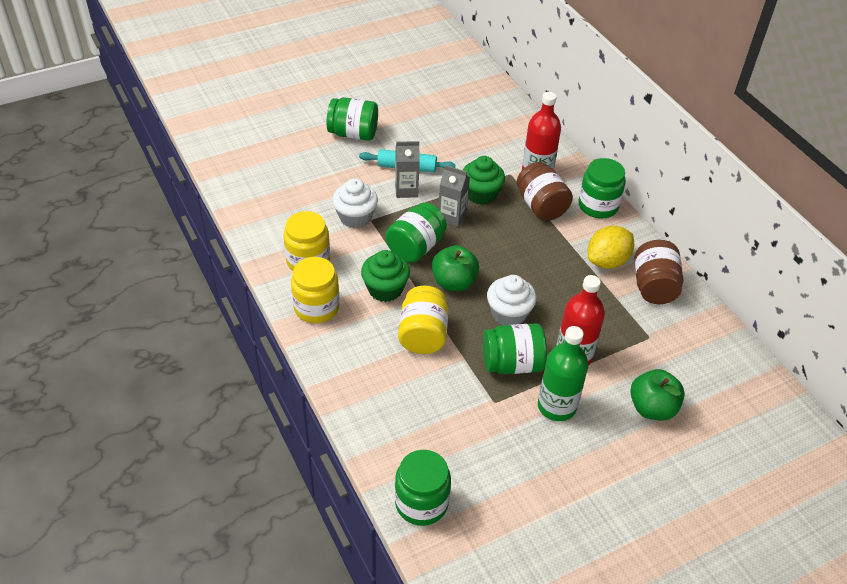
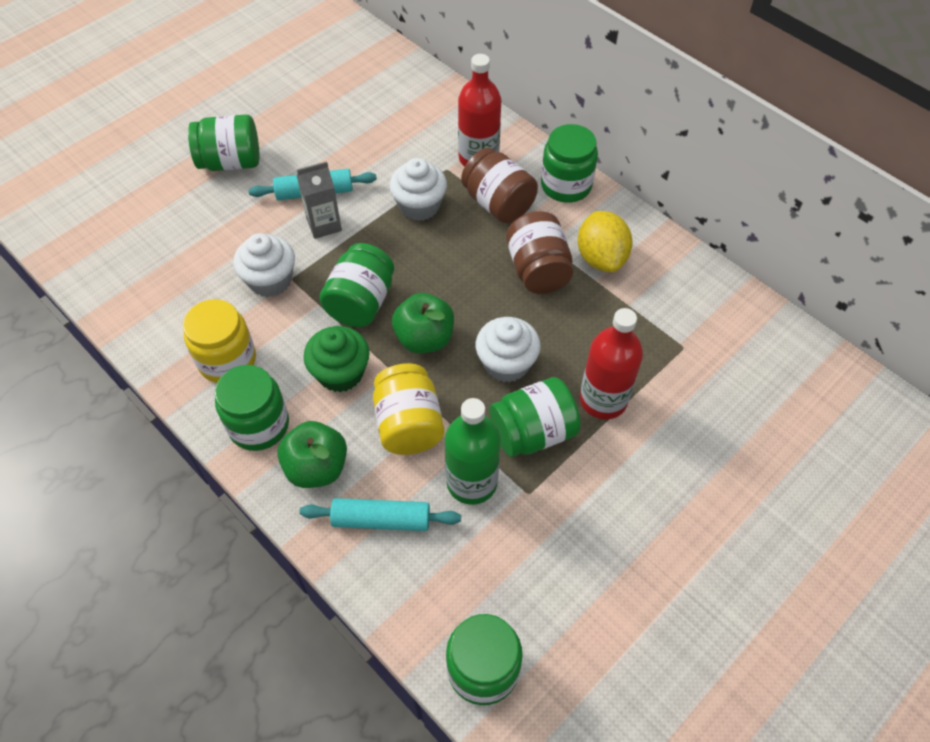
camera: 15 degrees left, 10 degrees up
(316, 307) = (259, 425): yellow jar -> green jar
(382, 390) = (381, 520): none -> turquoise rolling pin
(452, 217) = (393, 247): grey carton -> none
(481, 194) = (419, 206): green cupcake -> white cupcake
(556, 406) = (605, 476): green bottle -> green bottle (471, 482)
(607, 261) = (601, 258): yellow lemon -> yellow lemon turned 45 degrees counterclockwise
(652, 408) = (718, 443): green apple -> green apple (317, 467)
(654, 286) = (666, 277): brown jar -> brown jar (538, 270)

